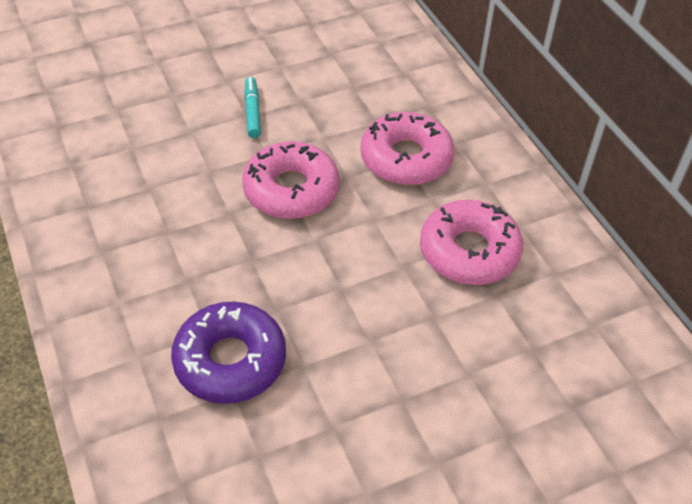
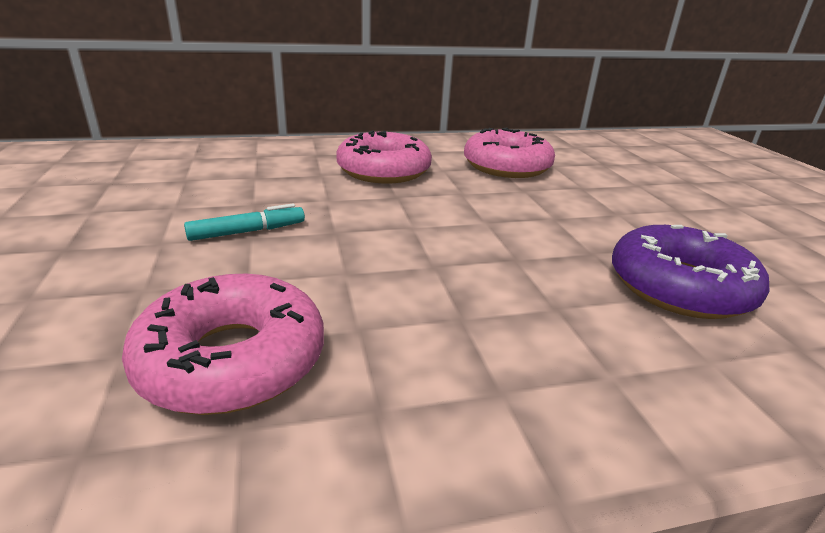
camera: 80 degrees left, 20 degrees down
(252, 112) = (247, 232): turquoise marker -> turquoise marker turned 150 degrees clockwise
(291, 190) = (407, 224): pink donut -> pink donut (232, 360)

